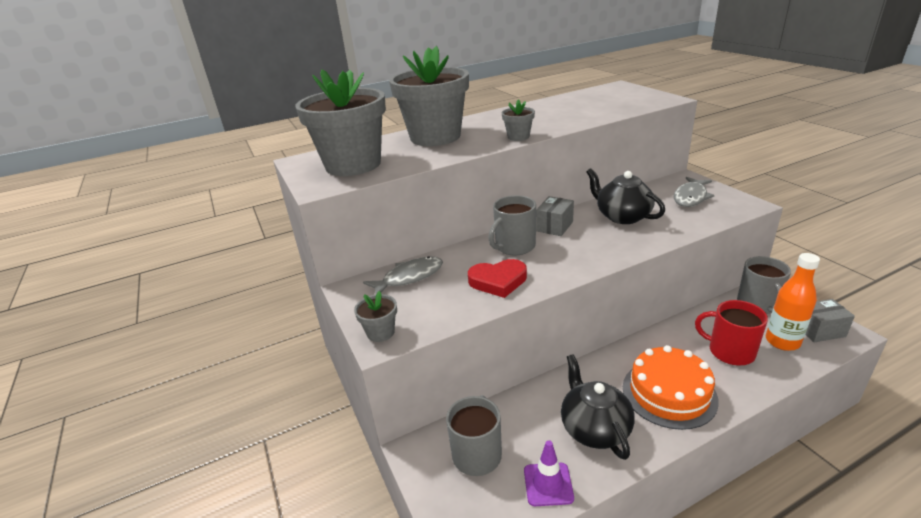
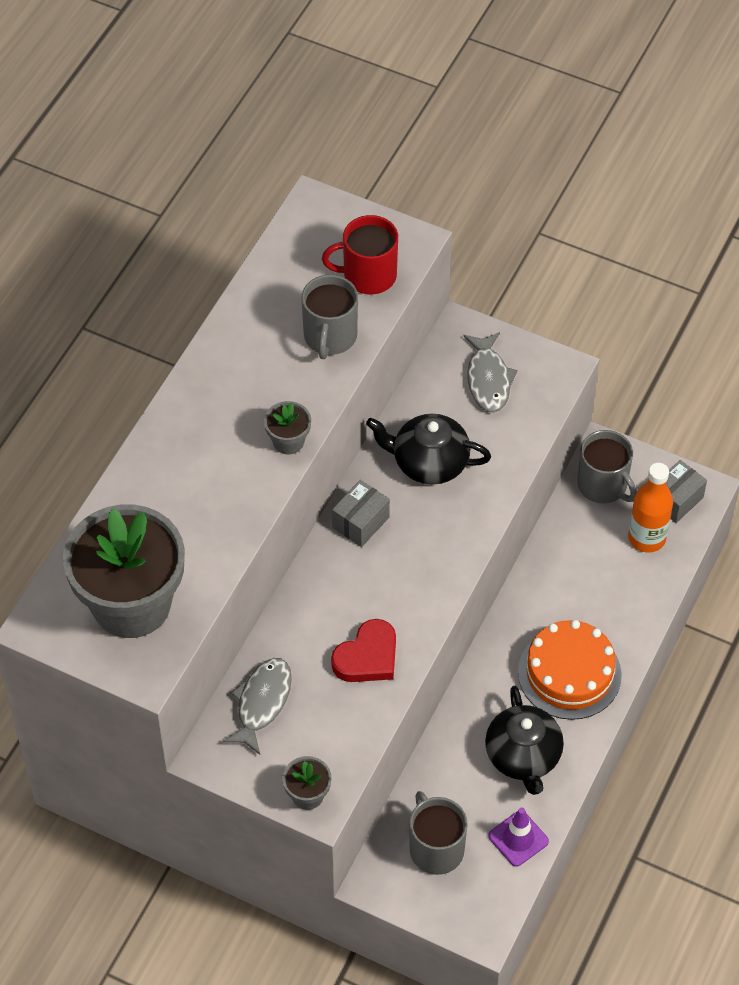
camera: 40 degrees left, 25 degrees up
(435, 137) = (172, 485): grey flower pot -> none
(514, 246) = (340, 586): grey mug -> grey mug (330, 336)
(554, 226) = (360, 522): grey box -> grey box turned 45 degrees clockwise
(594, 428) = (523, 756): black teapot -> black teapot turned 135 degrees counterclockwise
(730, 351) = (602, 581): red mug -> red mug (368, 275)

